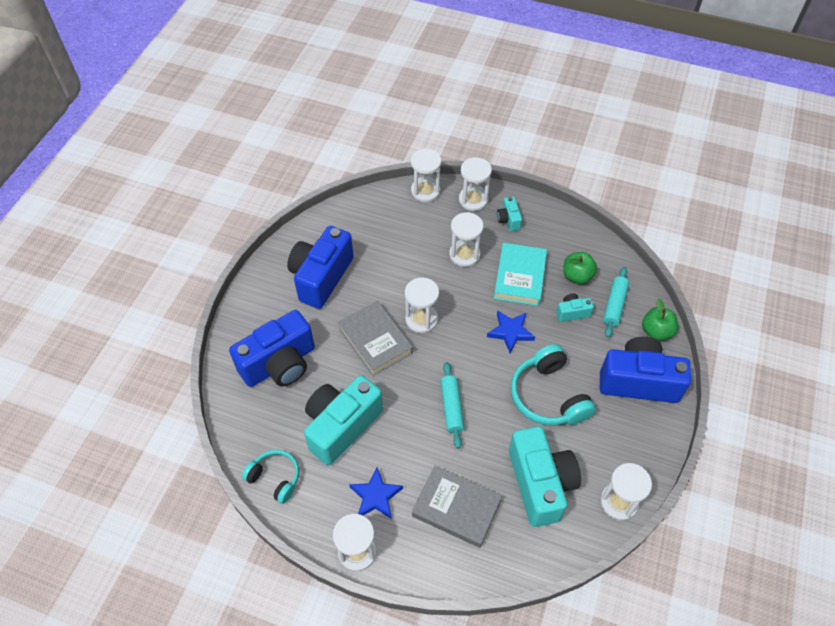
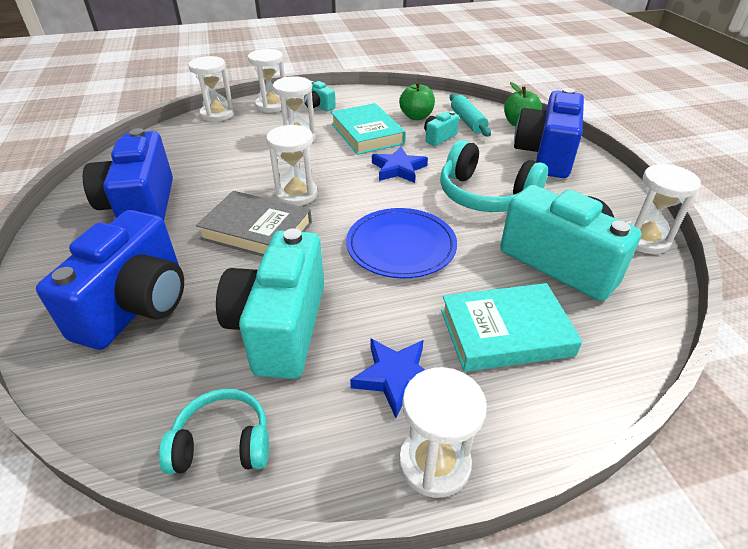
camera: 35 degrees left, 15 degrees down
(452, 407) = (401, 246): turquoise rolling pin -> blue plate
(456, 508) = (505, 332): grey book -> turquoise book
(638, 381) = (546, 155): blue camera -> blue camera turned 45 degrees counterclockwise

